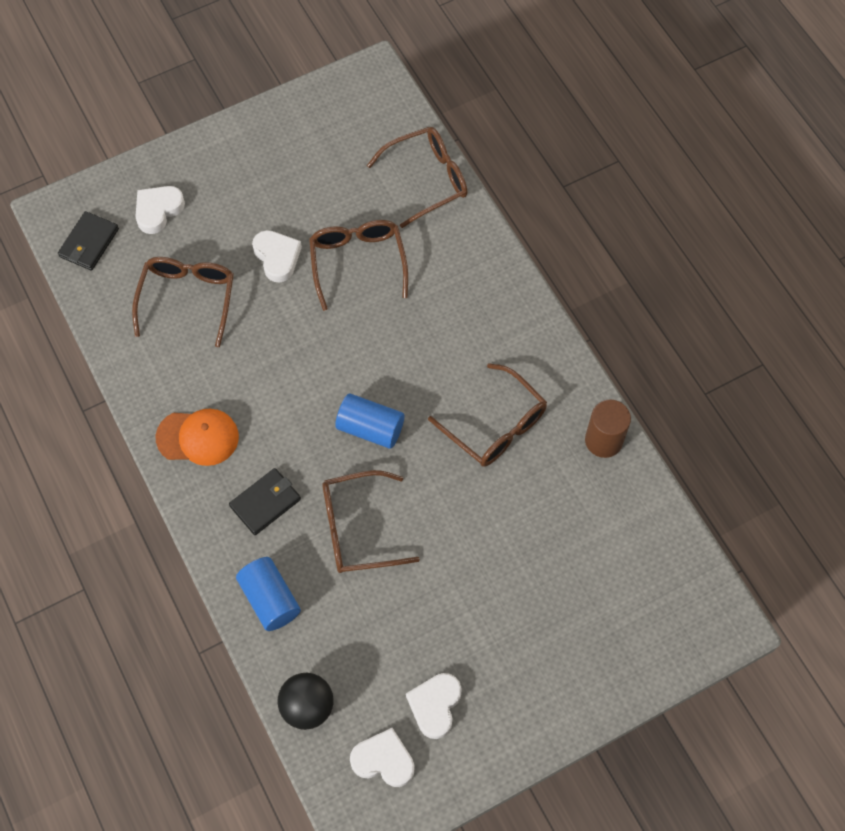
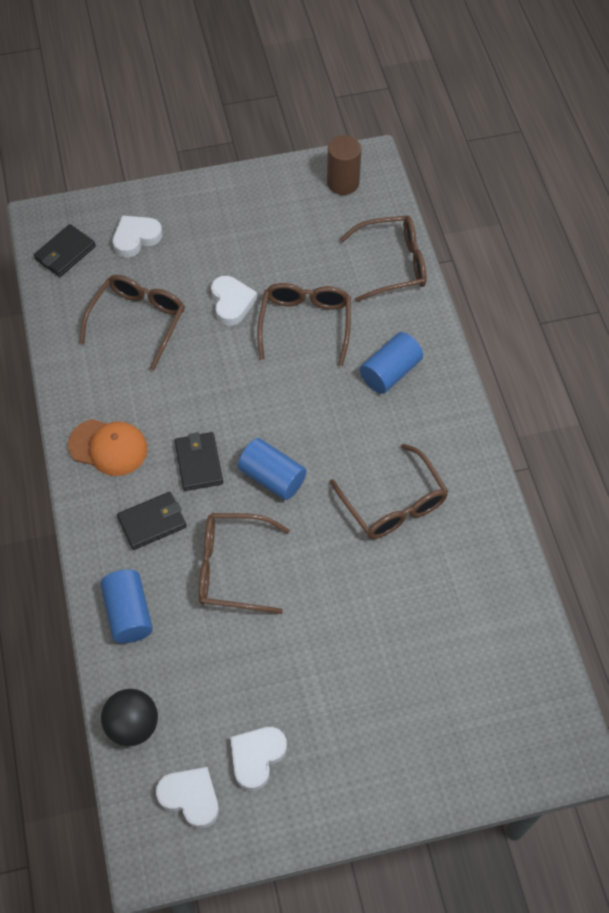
camera: 15 degrees right, 5 degrees down
(293, 431) = (199, 463): none -> black wallet
(455, 293) = (390, 372): none -> blue cylinder
(603, 440) = (496, 543): brown cylinder -> brown cylinder (343, 183)

